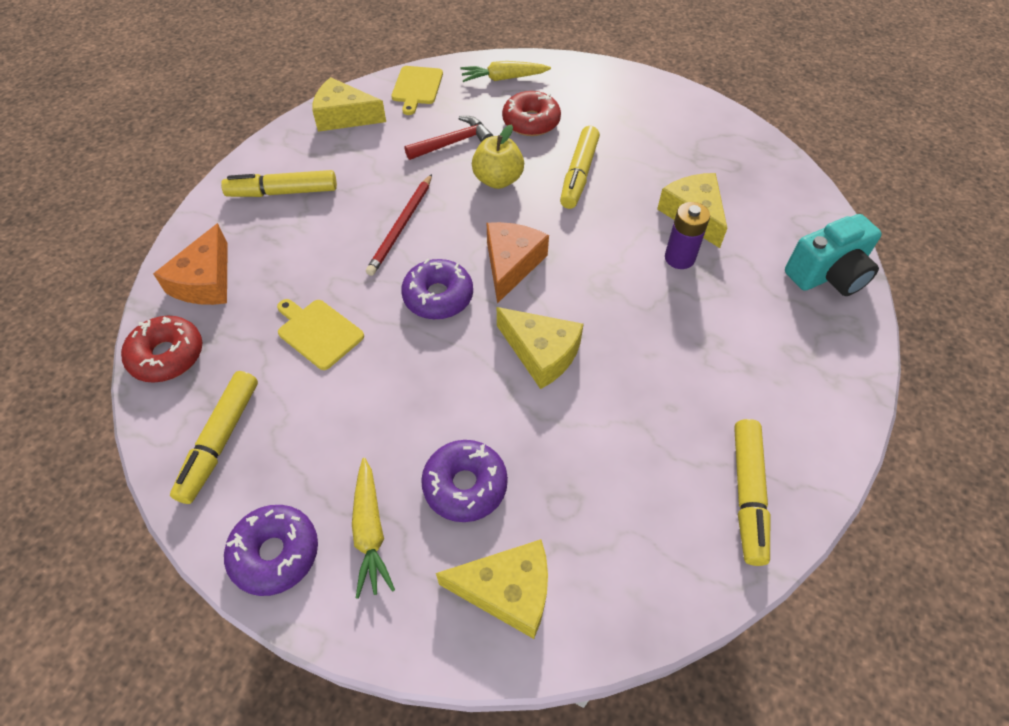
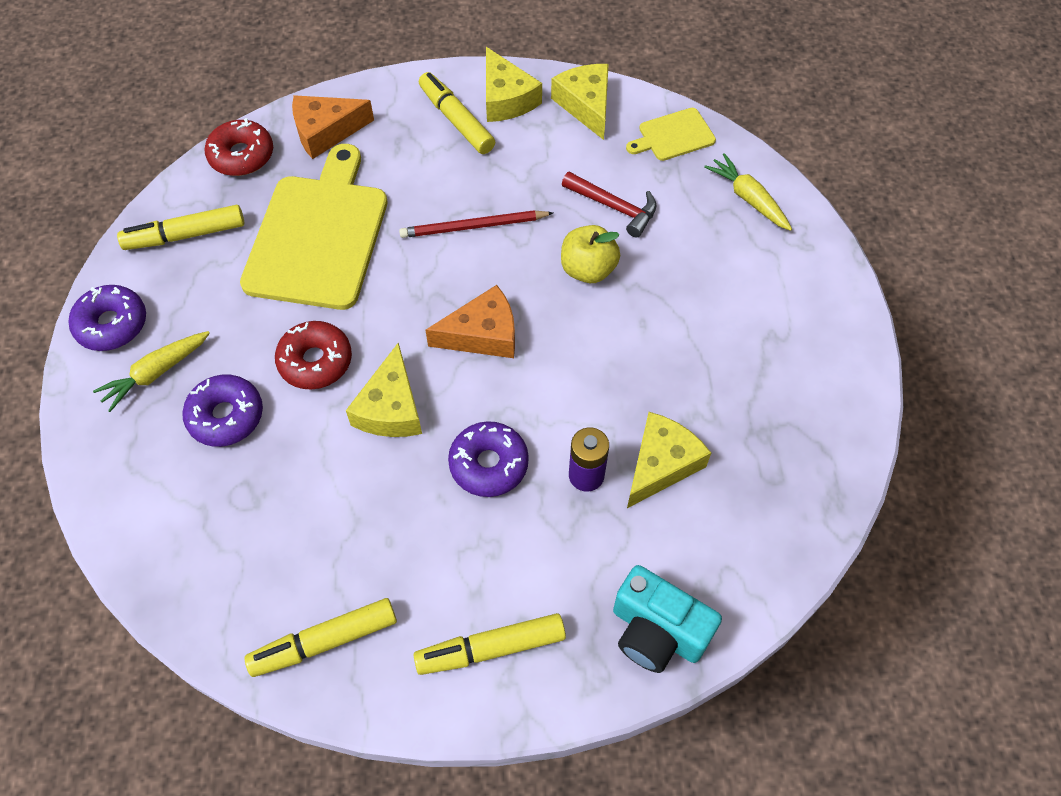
camera: 60 degrees right, 5 degrees up
(318, 332) = (319, 235): yellow cutting board -> yellow cutting board, size x2.13
(438, 296) = (408, 298): purple donut -> purple donut (489, 464)
(507, 591) = (148, 490): yellow cheese -> yellow cheese (506, 98)
(531, 122) = (697, 255): red donut -> red donut (315, 361)
(578, 174) = (647, 334): yellow marker -> yellow marker (490, 648)

